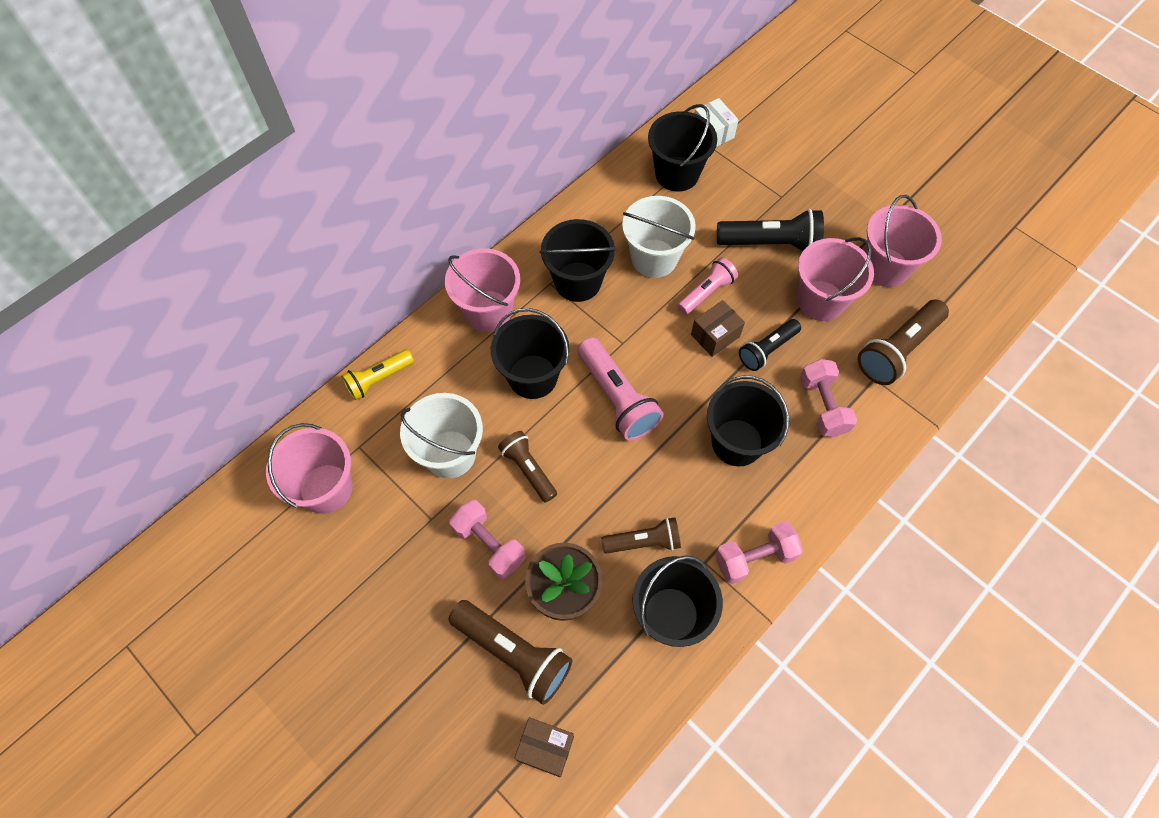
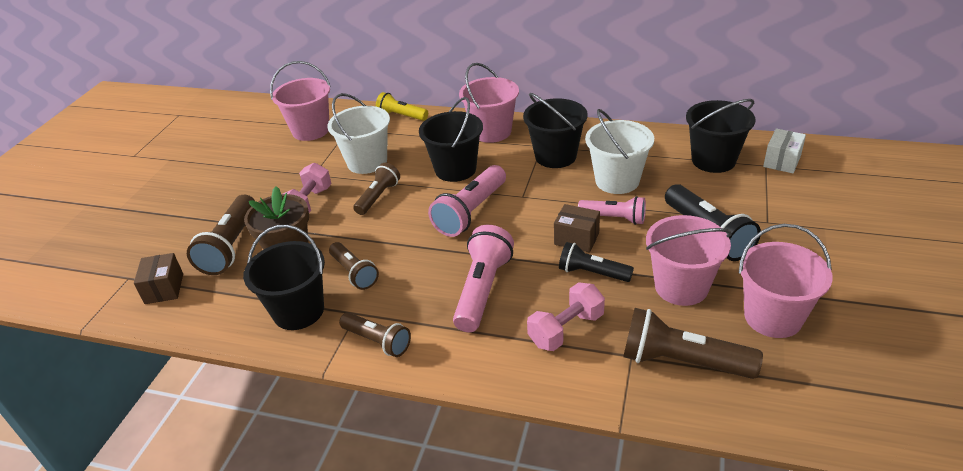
camera: 65 degrees right, 25 degrees down
(737, 442) = (482, 289): black bucket -> pink flashlight
(754, 558) = (378, 341): pink dumbbell -> brown flashlight

